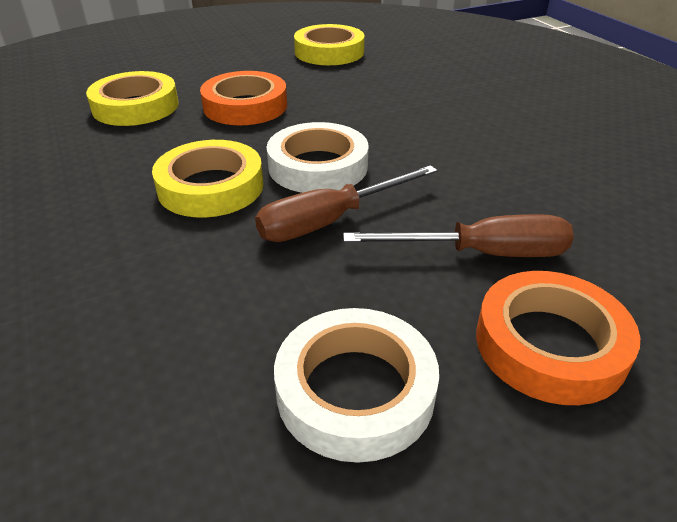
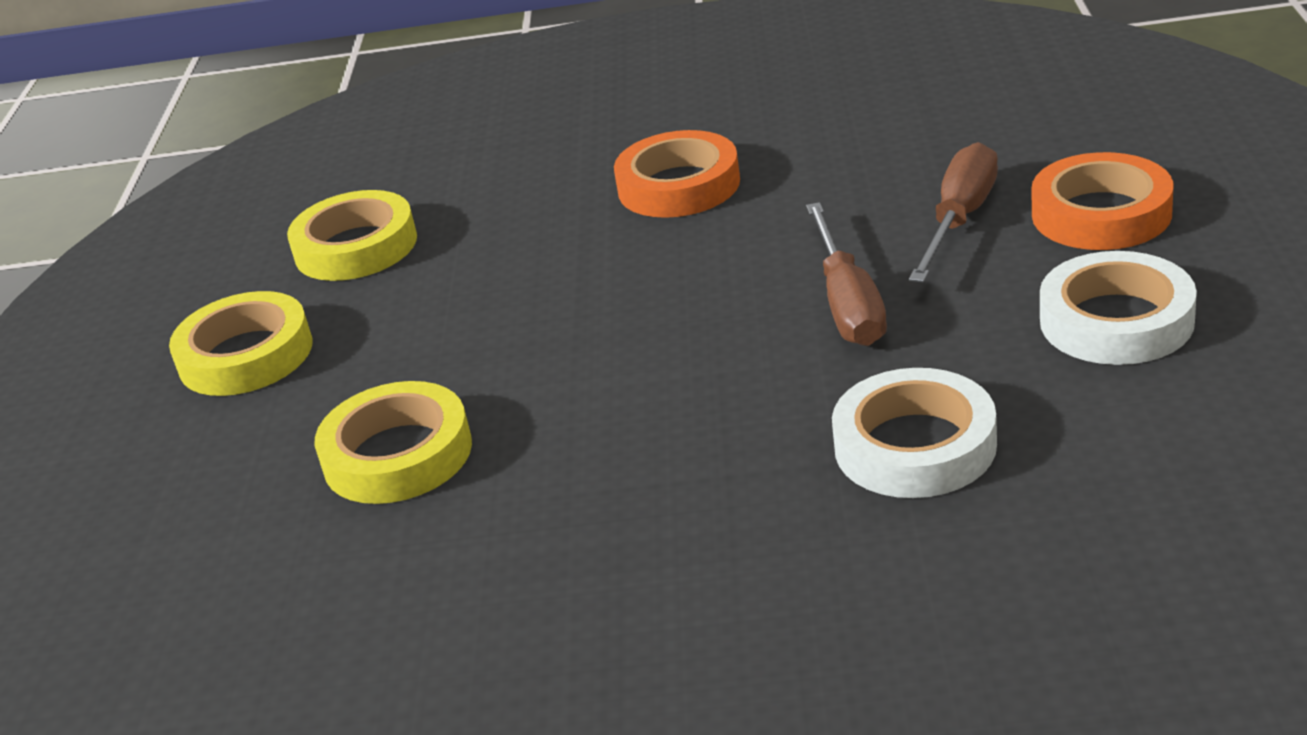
camera: 60 degrees left, 5 degrees down
(211, 187) = (713, 386): yellow tape -> yellow tape (246, 355)
(245, 106) = (490, 343): orange tape -> orange tape (679, 185)
(318, 166) = (718, 298): white tape -> white tape (915, 446)

